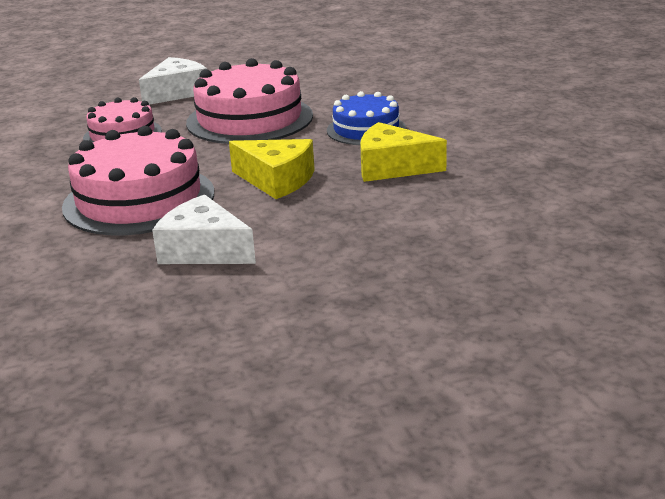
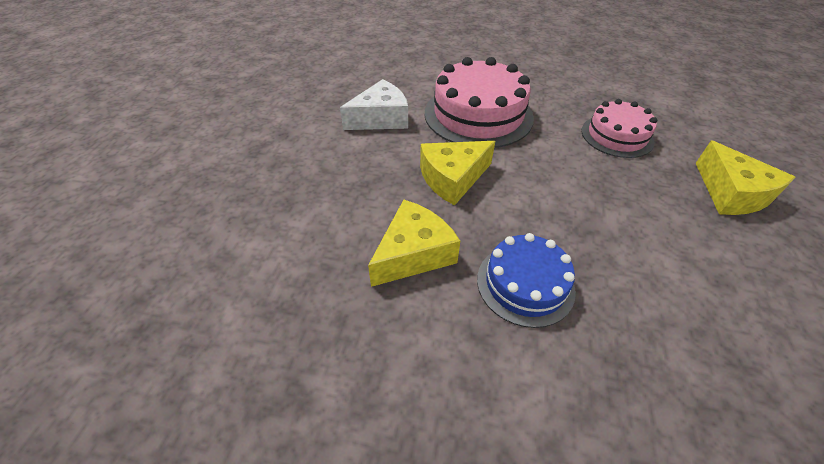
camera: 120 degrees right, 20 degrees up
(177, 93) = (731, 193): white cheese -> yellow cheese
(249, 119) = (614, 213): pink cake -> none

